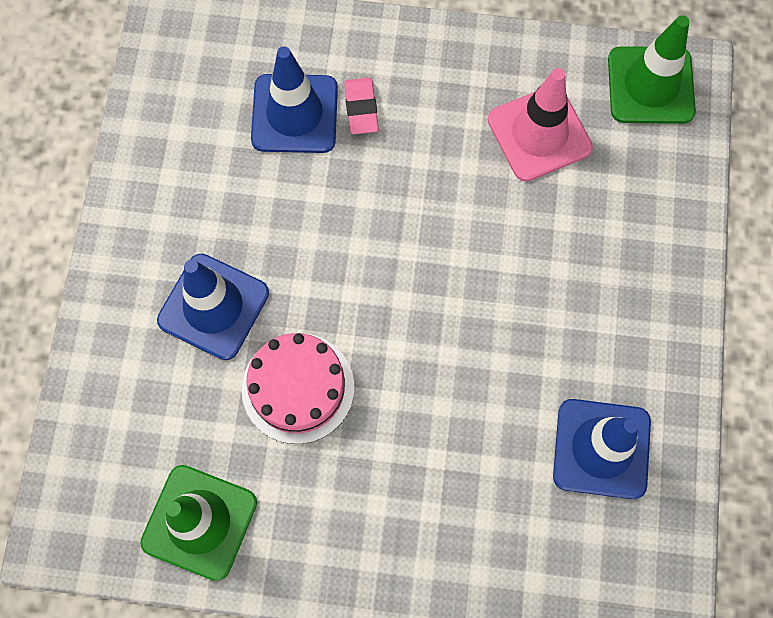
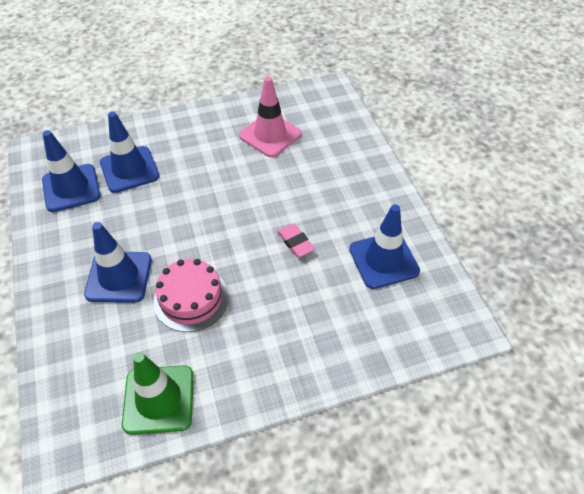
camera: 25 degrees left, 20 degrees down
(198, 114) = (71, 188): none -> blue traffic cone
(361, 108) = (167, 155): pink eraser -> pink eraser (295, 242)
(650, 85) = (315, 98): green traffic cone -> none

